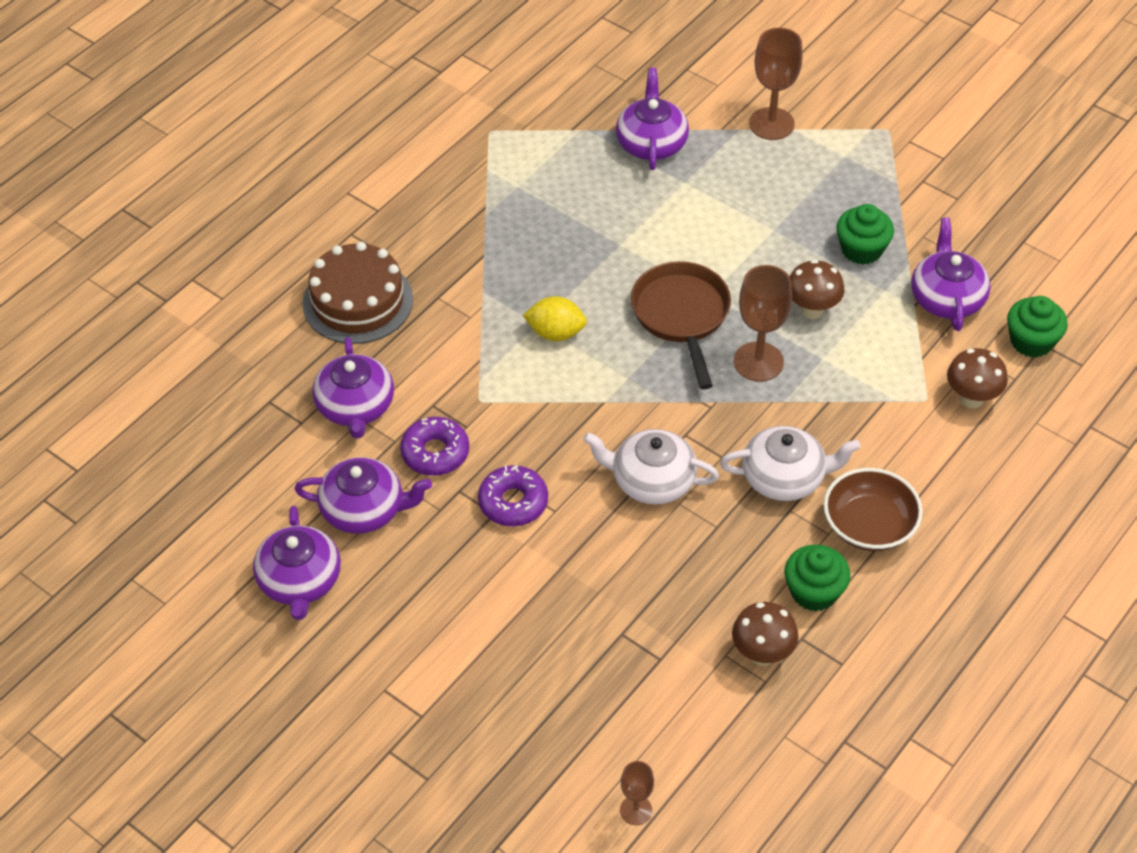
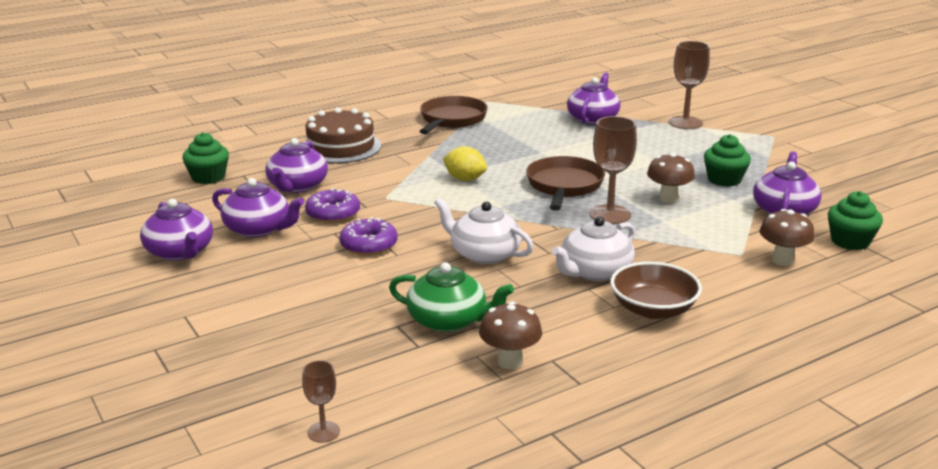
camera: 20 degrees right, 25 degrees down
(300, 581) = (180, 252): purple teapot -> purple teapot turned 45 degrees counterclockwise
(468, 193) = (451, 120): none -> brown pan
(670, 609) = (448, 320): none -> green teapot
(784, 477) = (594, 271): white teapot -> white teapot turned 120 degrees clockwise
(814, 592) = (580, 336): green cupcake -> green cupcake (208, 177)

